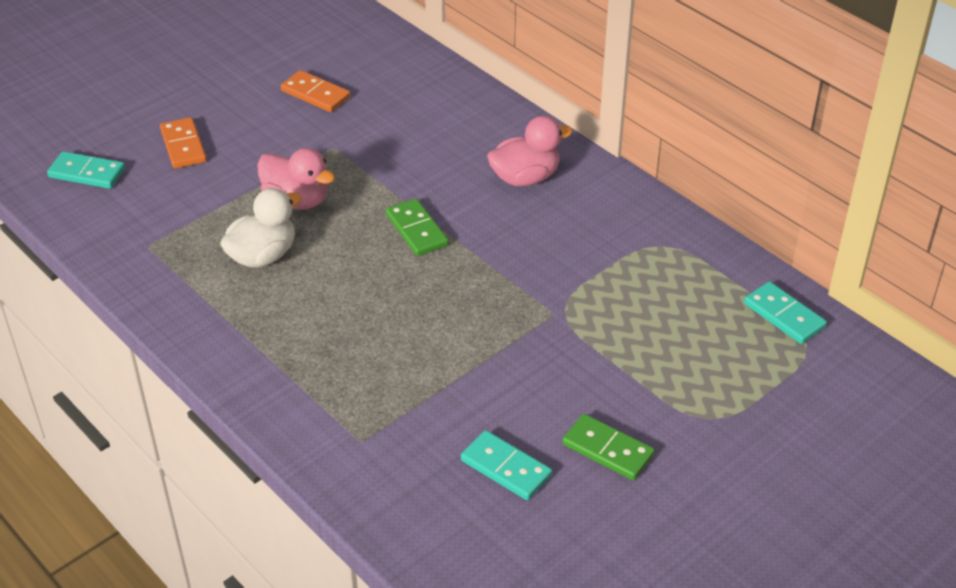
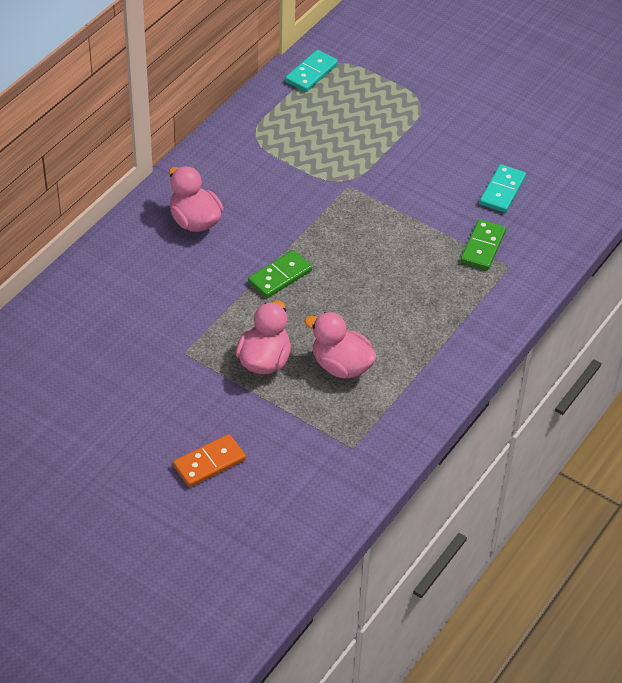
camera: 105 degrees left, 5 degrees up
(87, 173) = (269, 525): turquoise domino -> none
(263, 256) = (341, 366): white duck -> pink duck
(315, 94) = (106, 383): orange domino -> none
(608, 449) = (467, 145): green domino -> green domino (482, 247)

